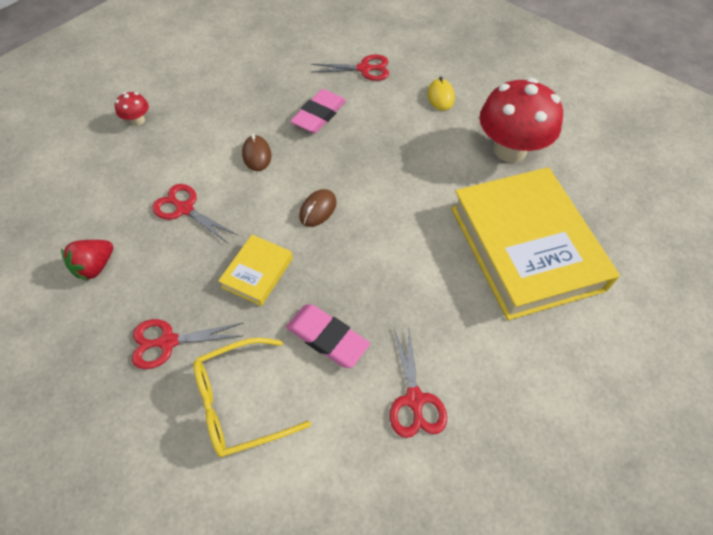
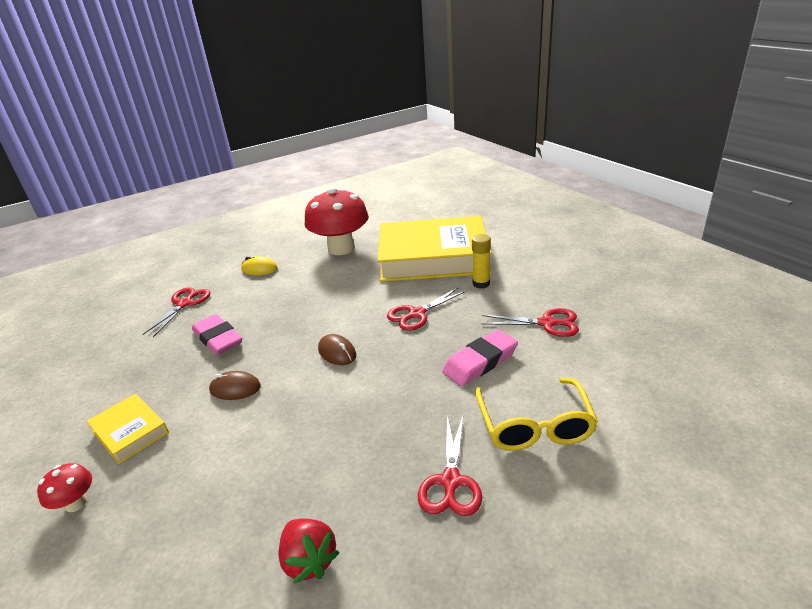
camera: 70 degrees left, 25 degrees down
(185, 209) = (271, 457): red scissors -> red scissors (417, 314)
(257, 273) = (391, 401): yellow book -> yellow book (130, 432)
(480, 313) = (481, 284): none -> yellow glue stick

